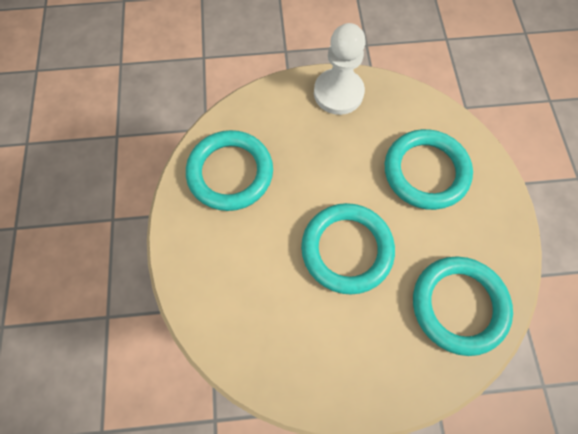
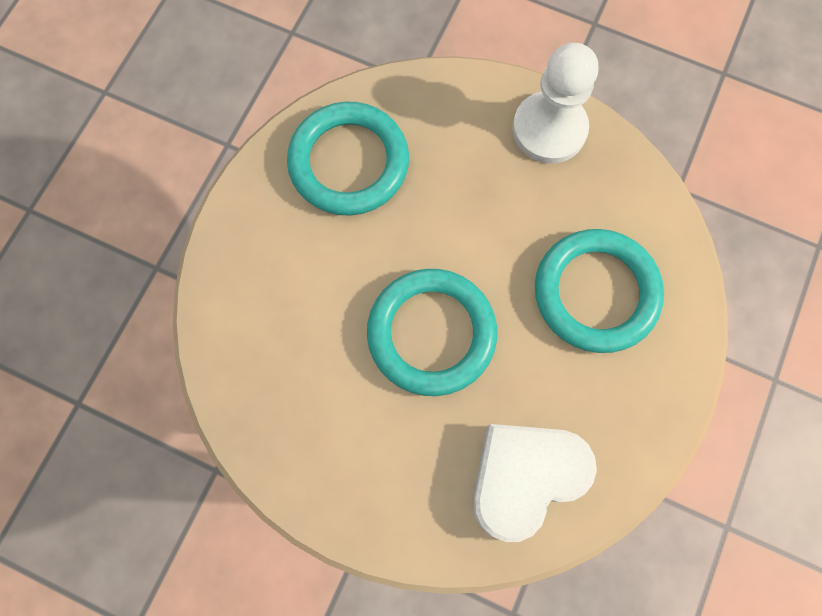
camera: 30 degrees right, 5 degrees up
(458, 305) = (525, 477): turquoise ring -> white heart

